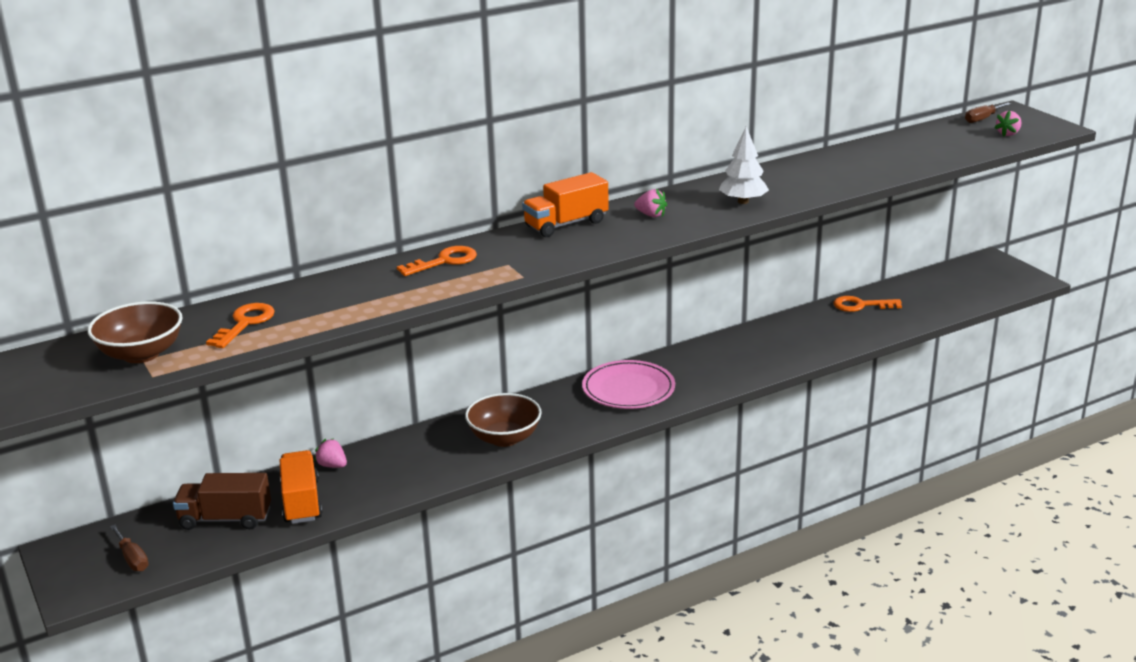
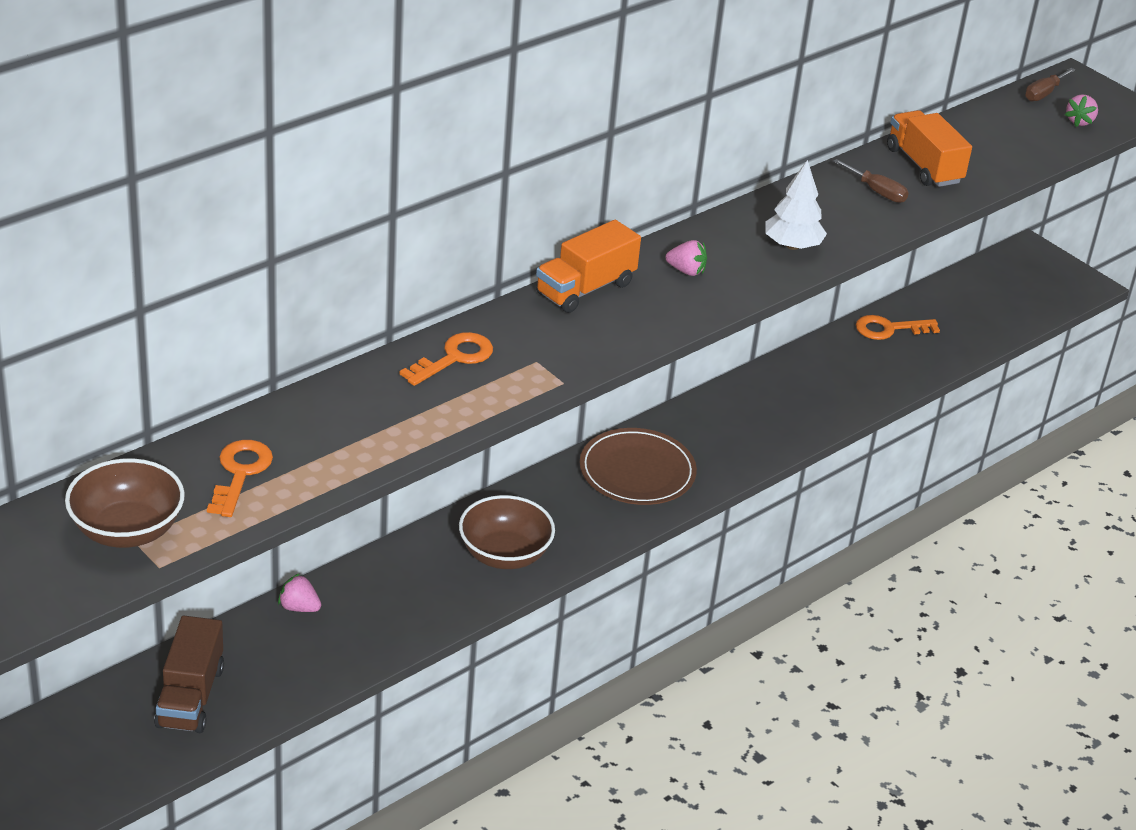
camera: 15 degrees left, 10 degrees up
(132, 559) = (92, 764): brown screwdriver -> brown screwdriver (877, 192)
(225, 519) = (190, 697): brown truck -> brown truck turned 75 degrees counterclockwise
(301, 502) = (279, 665): orange truck -> orange truck (924, 166)
(628, 389) = (637, 471): pink plate -> brown plate

